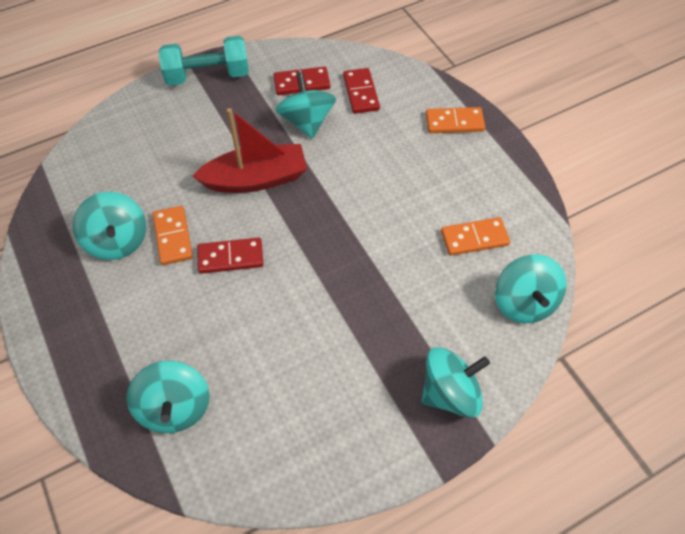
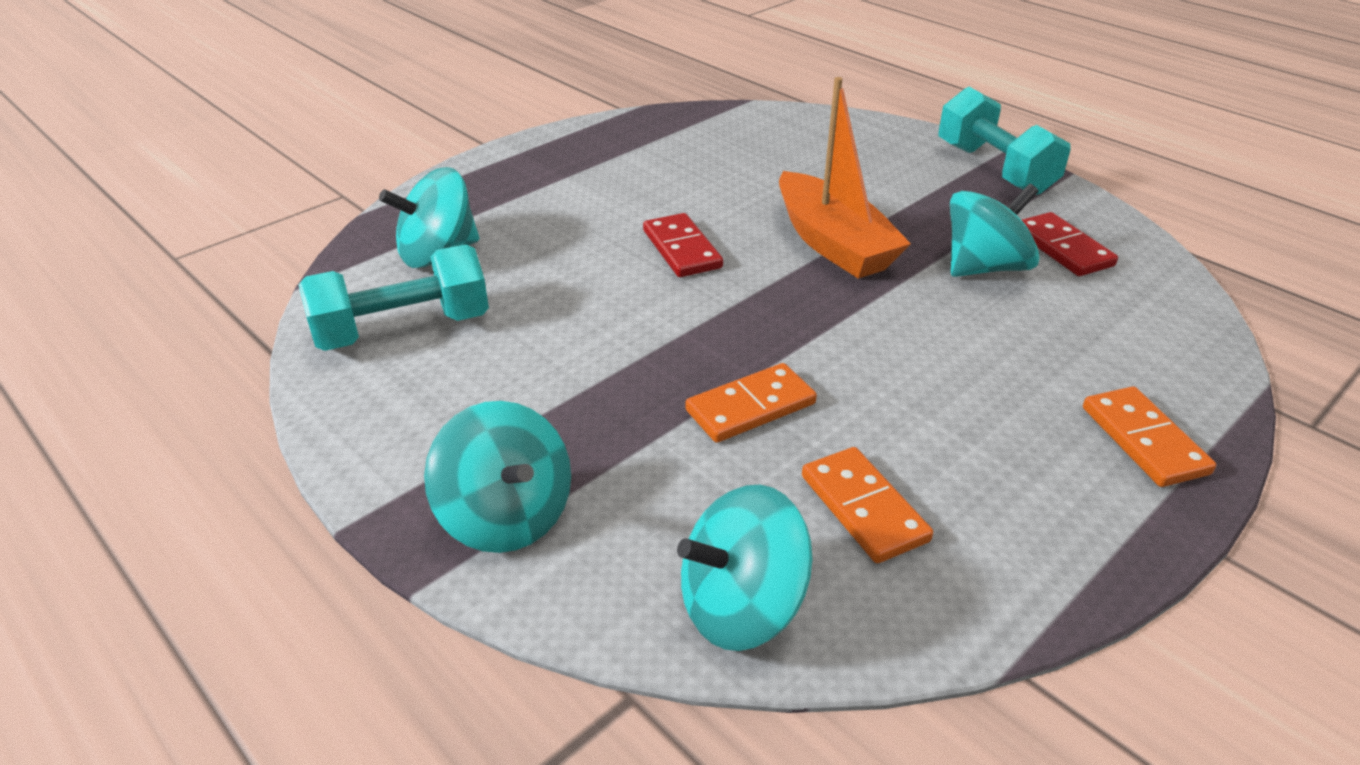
camera: 75 degrees right, 20 degrees down
(118, 241) = (667, 166): turquoise spinning top -> none
(173, 237) = (693, 201): orange domino -> orange domino (750, 407)
(256, 179) = (833, 243): red boat -> orange boat
(263, 436) = (403, 329): none -> turquoise dumbbell
(360, 93) = (1103, 311): red domino -> none

